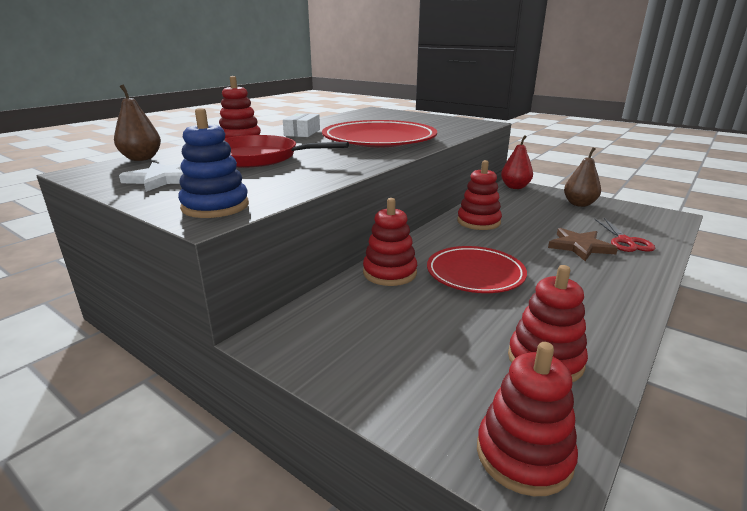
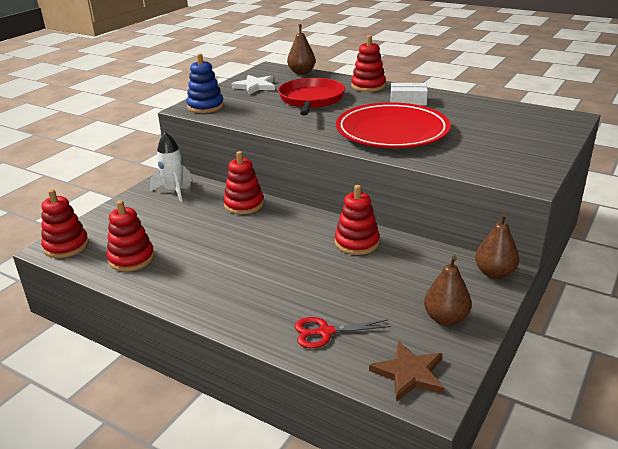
camera: 85 degrees right, 5 degrees up
(325, 330) = (174, 191): none -> white rocket
(475, 274) = (243, 238): red plate -> none
(515, 187) = (494, 273): red pear -> brown pear
(579, 246) = (305, 298): brown star -> brown star (409, 373)

